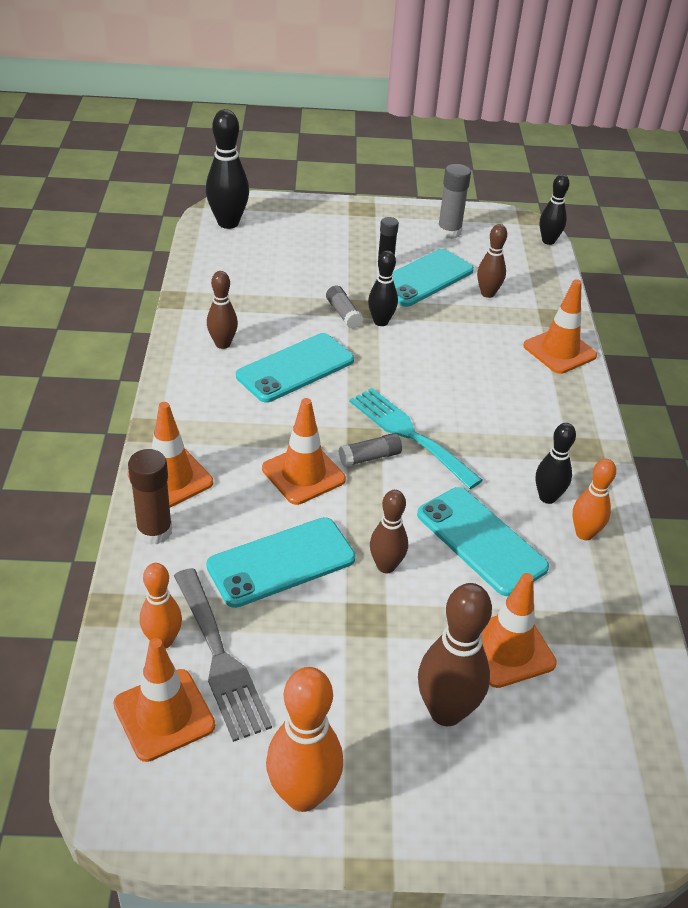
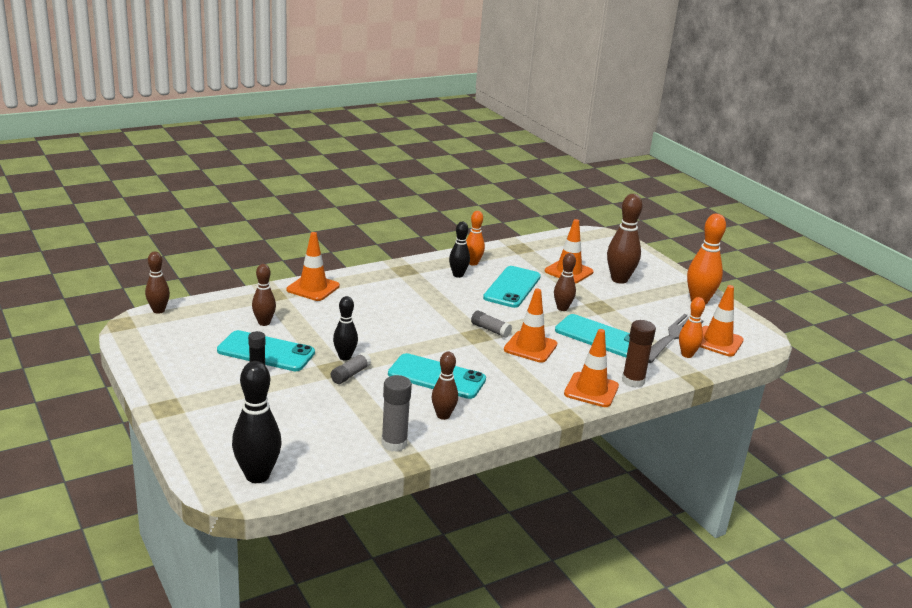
camera: 120 degrees left, 15 degrees down
(409, 434) = (455, 322): turquoise fork -> none
(449, 232) = (178, 355): grey glue stick -> grey glue stick (394, 443)
(548, 241) = (158, 310): black bowling pin -> brown bowling pin

